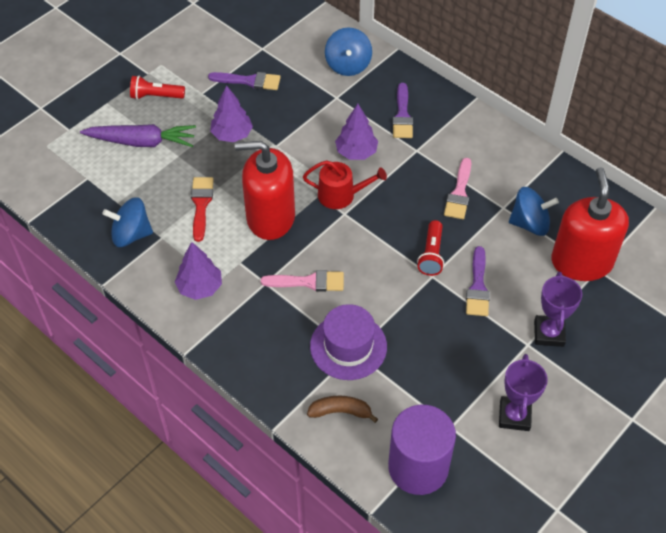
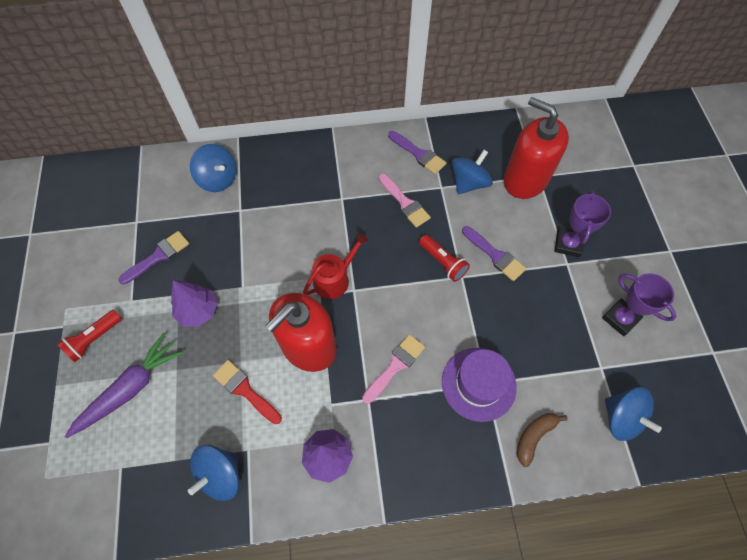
camera: 50 degrees left, 10 degrees up
(356, 152) = (305, 237): purple tree -> none
(402, 115) = (301, 182): purple brush -> purple brush (418, 154)
(418, 467) = (621, 418): purple cylinder -> blue spinning top
(549, 333) = (568, 244): purple trophy -> purple trophy turned 60 degrees clockwise

